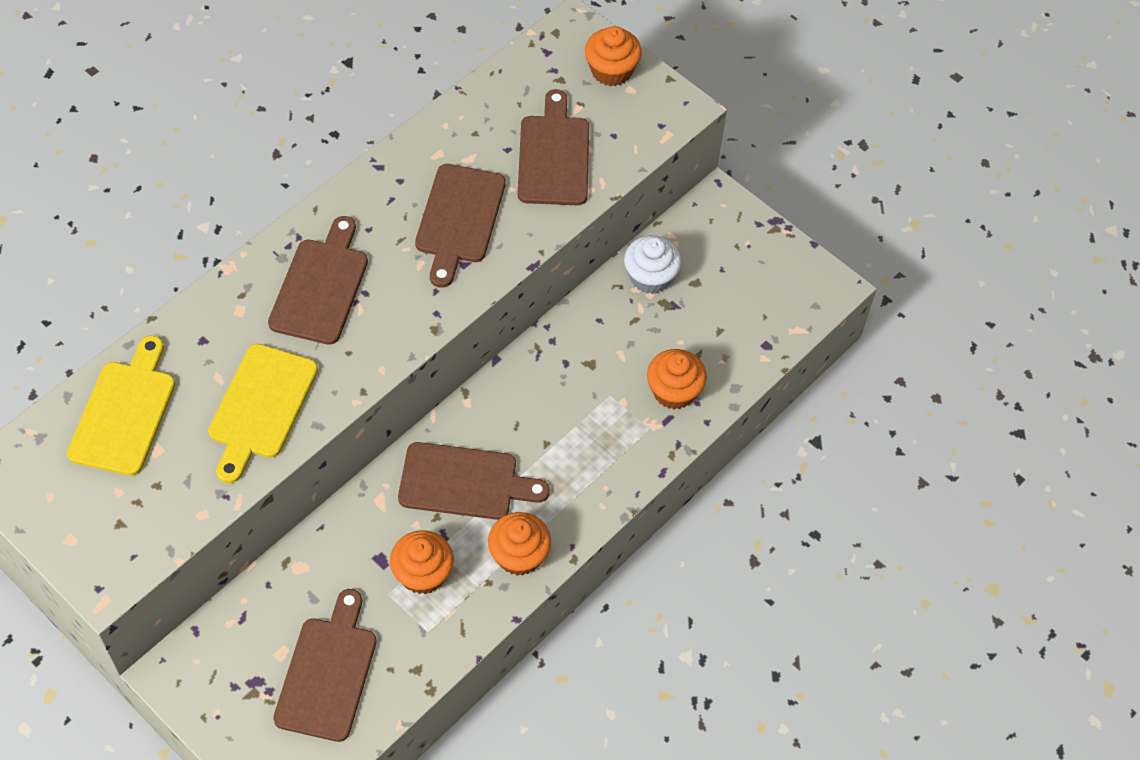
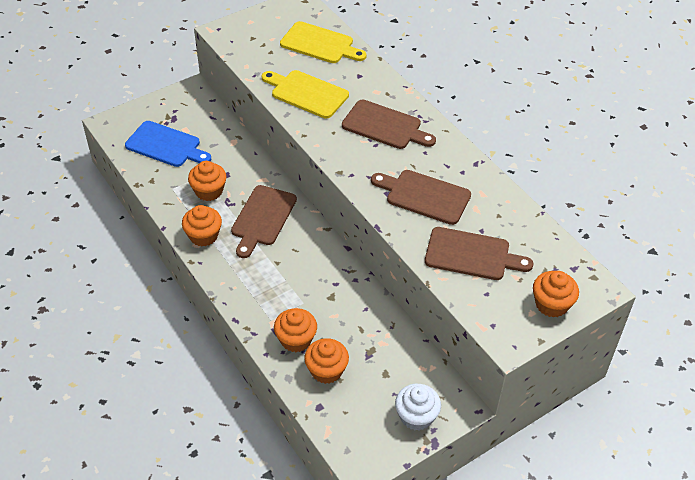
camera: 105 degrees right, 10 degrees down
(328, 673) = (166, 145): brown cutting board -> blue cutting board
(650, 277) = (396, 346): white cupcake -> white cupcake (416, 416)
(711, 347) = (326, 370): none -> orange cupcake

